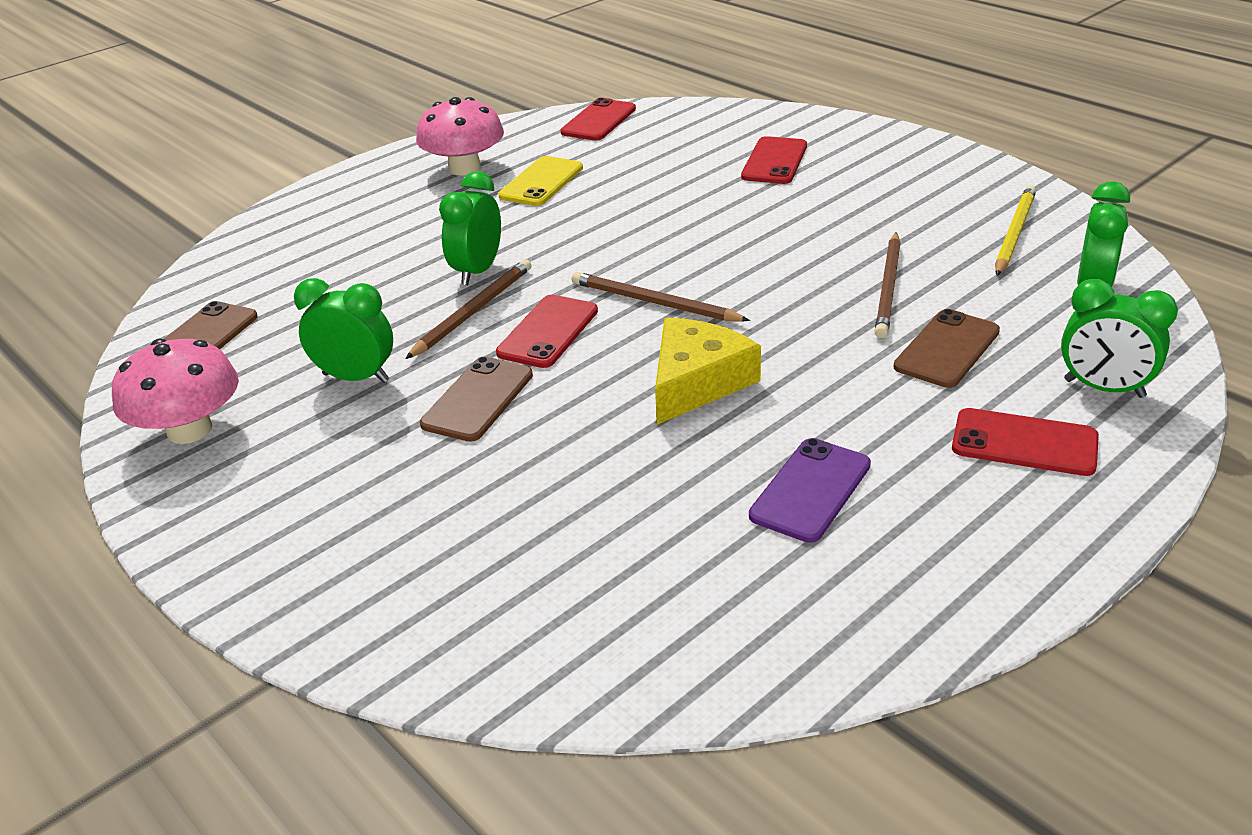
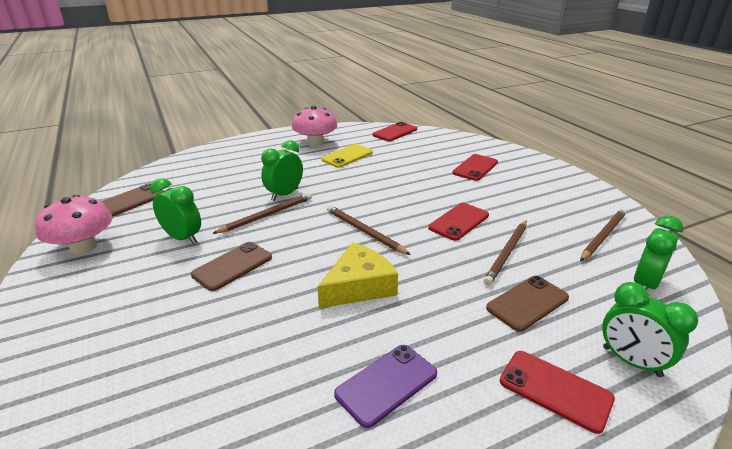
camera: 15 degrees right, 5 degrees down
(548, 332) = (296, 235): red phone -> red phone (459, 222)
(1014, 233) = (603, 236): yellow pencil -> brown pencil

